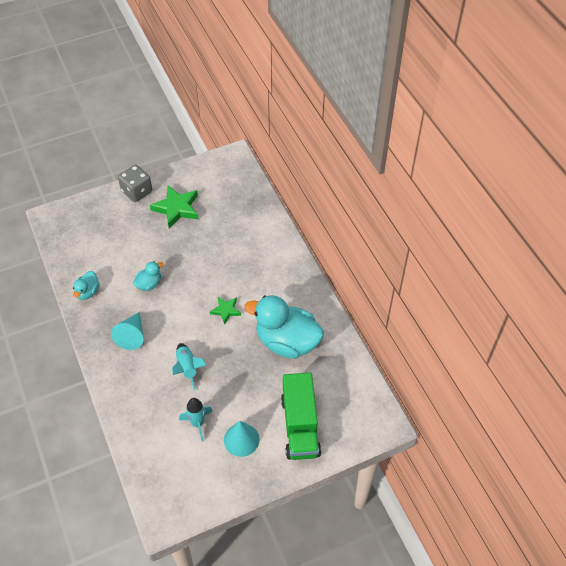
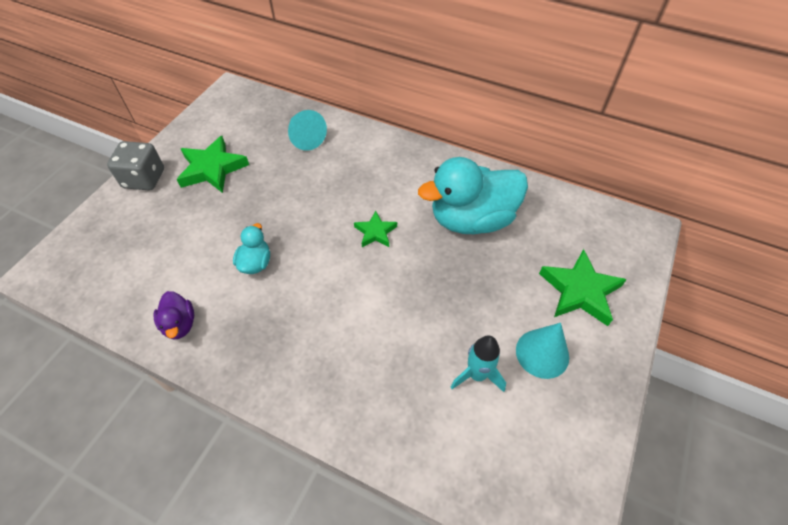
camera: 40 degrees left, 0 degrees up
(88, 292) = (180, 324): turquoise duck -> purple duck
(132, 335) = (291, 334): turquoise cone -> turquoise cone (305, 137)
(187, 368) = (398, 322): turquoise rocket -> none
(300, 426) = (580, 291): green truck -> green star

